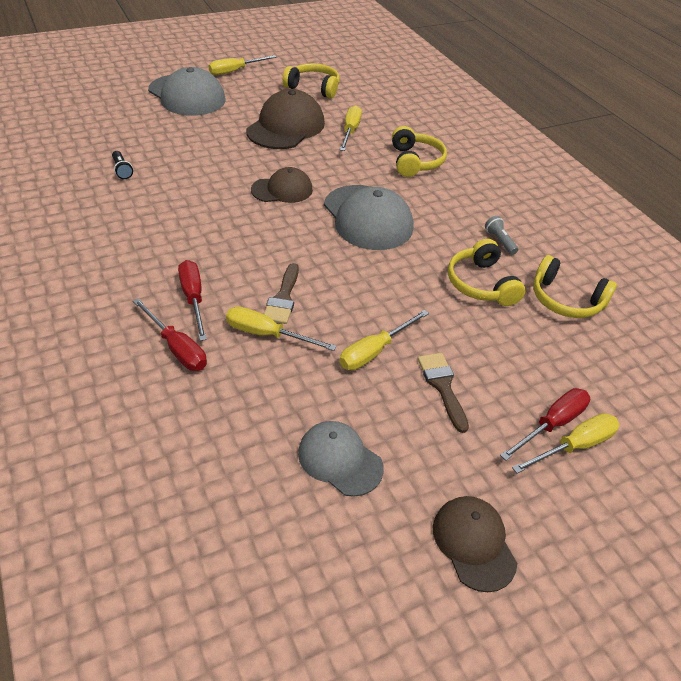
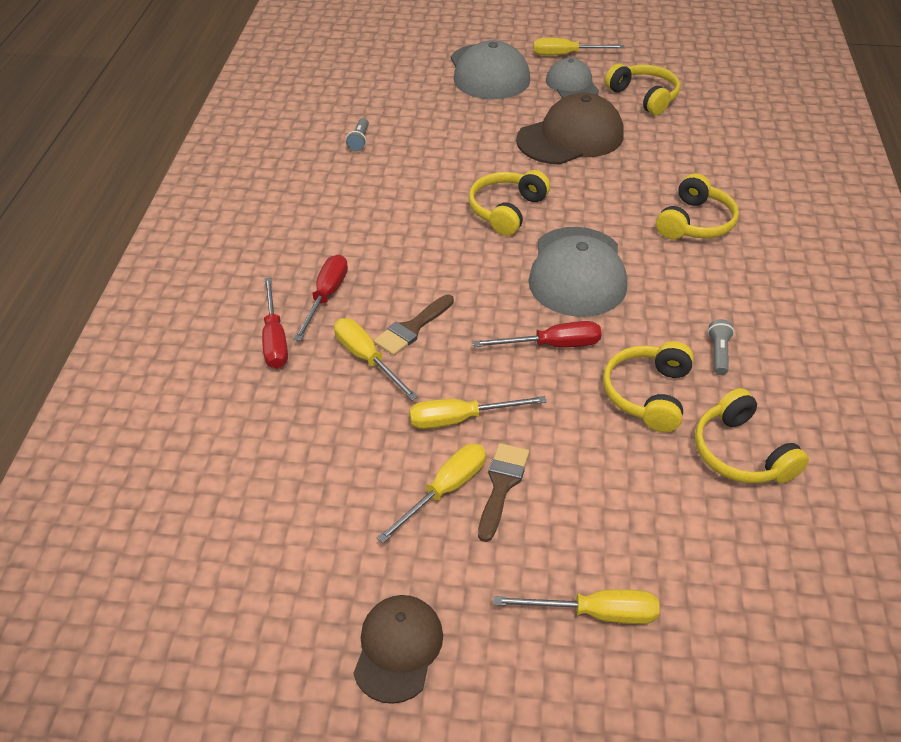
camera: 35 degrees right, 0 degrees up
(122, 170) = (359, 141): black flashlight -> grey flashlight
(282, 190) = (506, 210): brown cap -> yellow headphones
(340, 460) = (337, 508): grey cap -> grey cap (572, 85)
(350, 131) = (644, 163): yellow screwdriver -> yellow screwdriver (445, 490)
(552, 424) = (590, 579): red screwdriver -> red screwdriver (552, 345)

